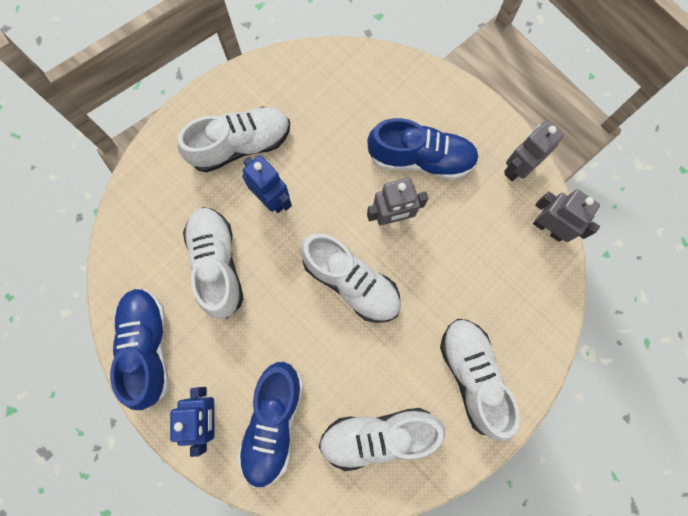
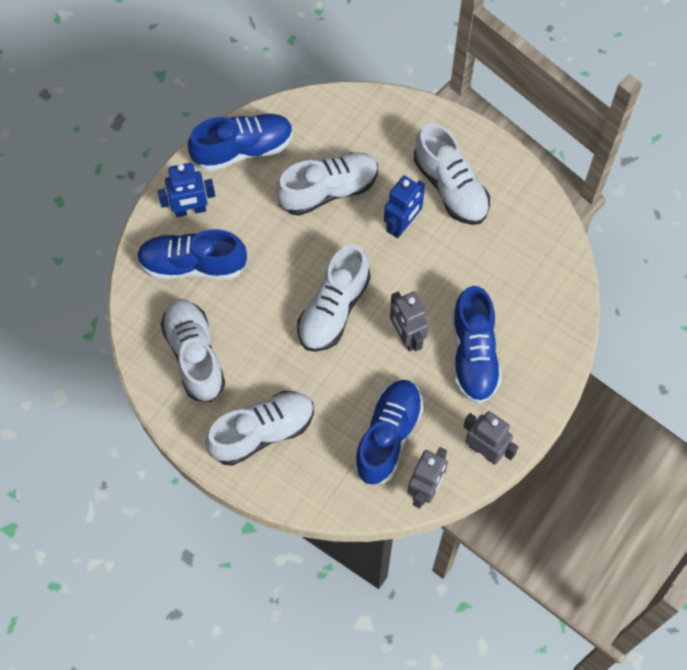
camera: 80 degrees right, 10 degrees down
(492, 253) = (388, 436): none -> blue shoe

